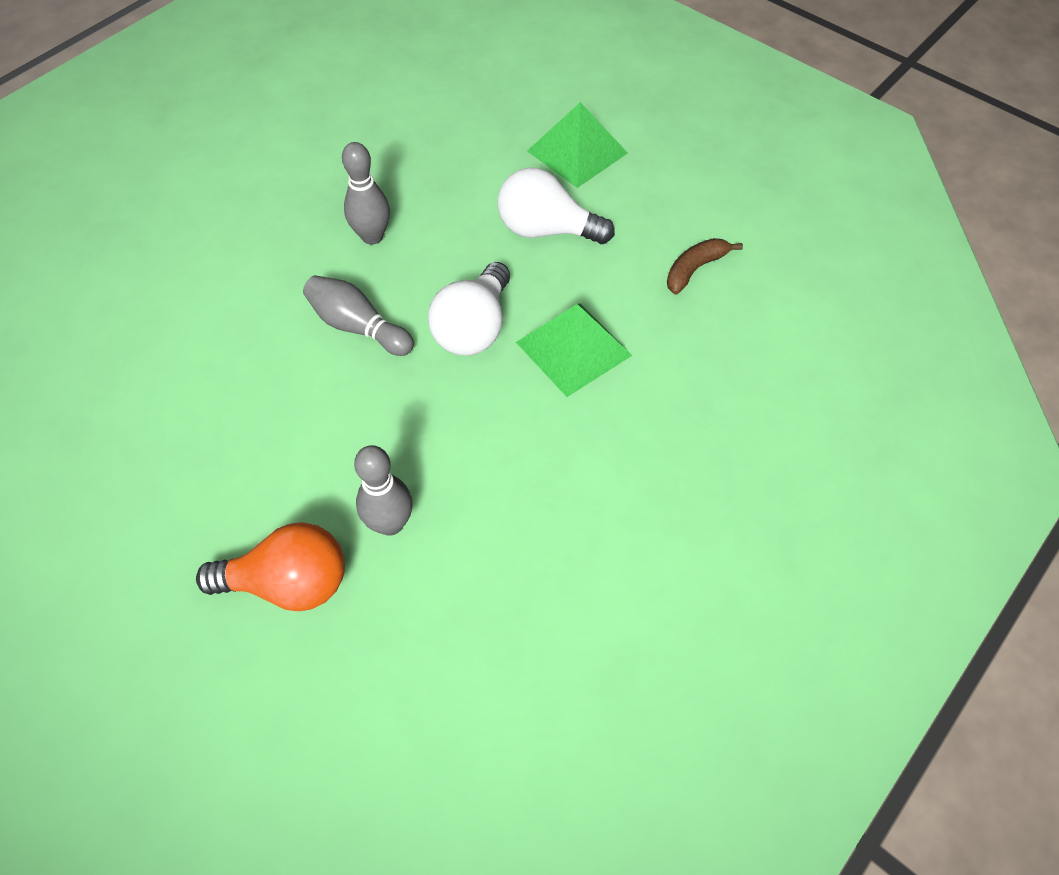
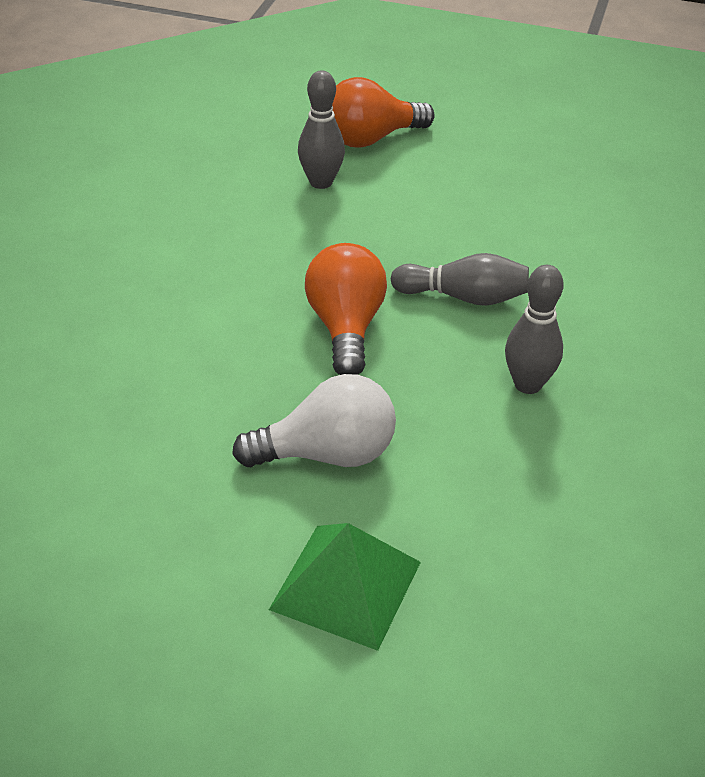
camera: 155 degrees right, 15 degrees down
(473, 328) = (345, 327): white light bulb -> orange light bulb
(573, 348) = (229, 338): green pyramid -> none
(695, 269) = (115, 461): brown banana -> none

